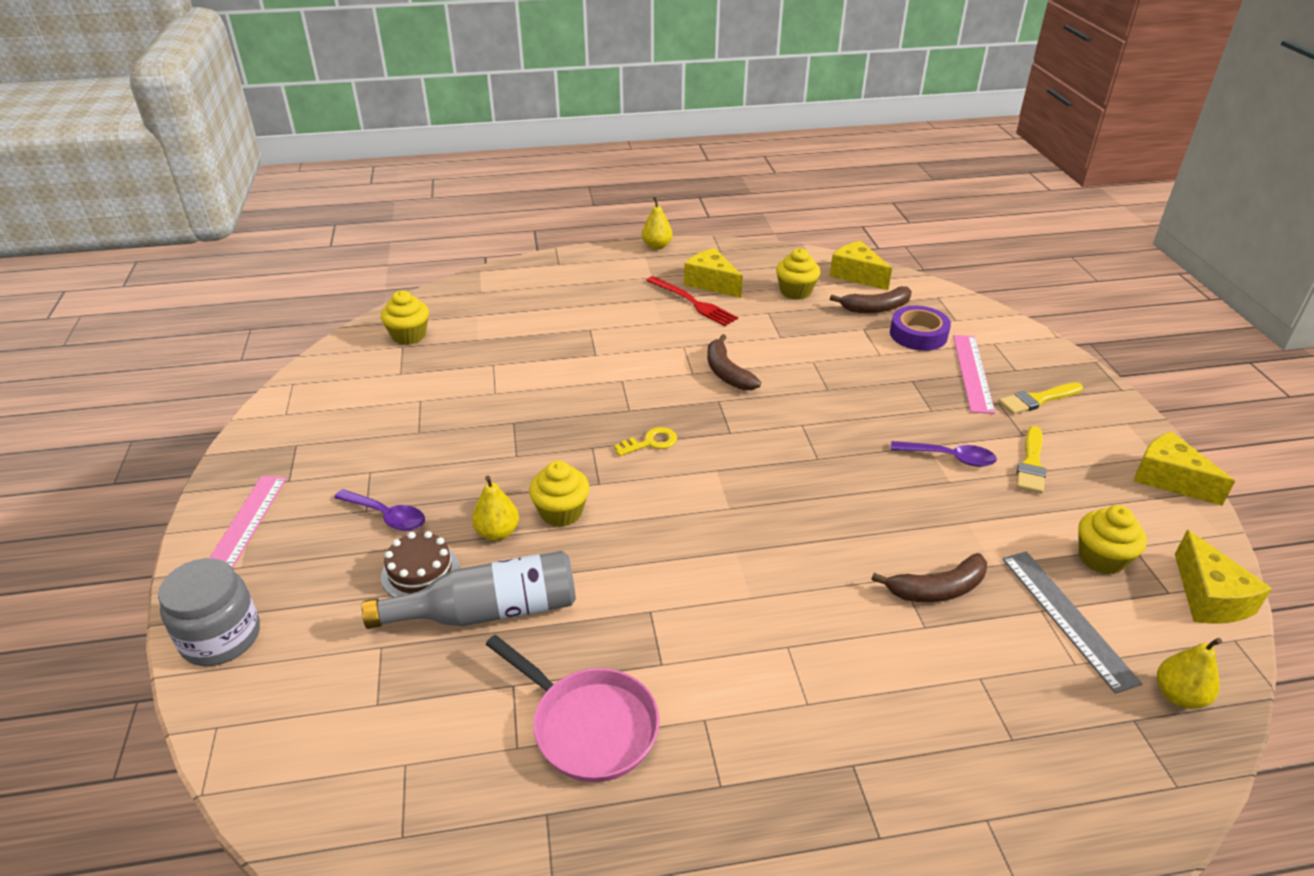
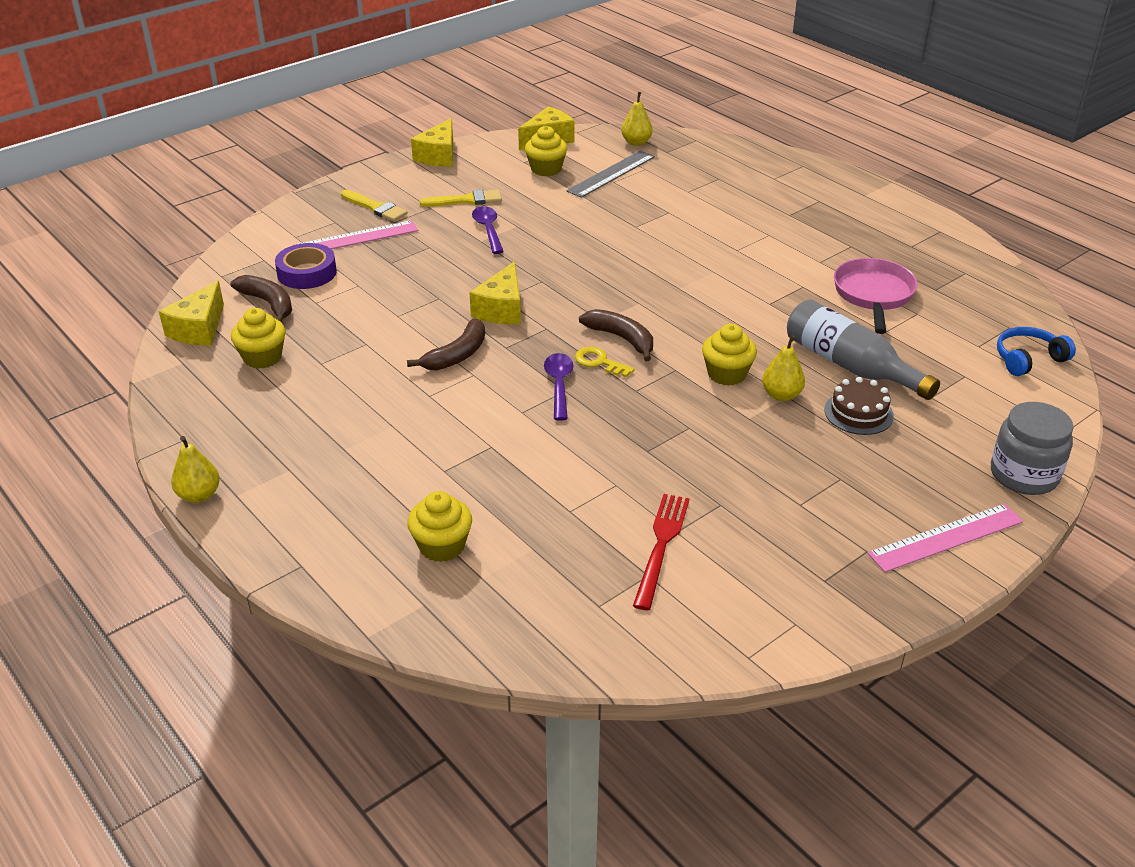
camera: 120 degrees left, 0 degrees up
(334, 799) = (1028, 359): none -> blue headphones
(387, 516) = (832, 462): purple spoon -> purple spoon (559, 385)
(409, 335) = (574, 613): yellow cupcake -> yellow cupcake (442, 546)
(693, 302) = (333, 418): red fork -> red fork (661, 546)
(711, 283) = (278, 419): yellow cheese -> yellow cheese (502, 309)
(937, 589) = (632, 213): brown banana -> brown banana (621, 339)

